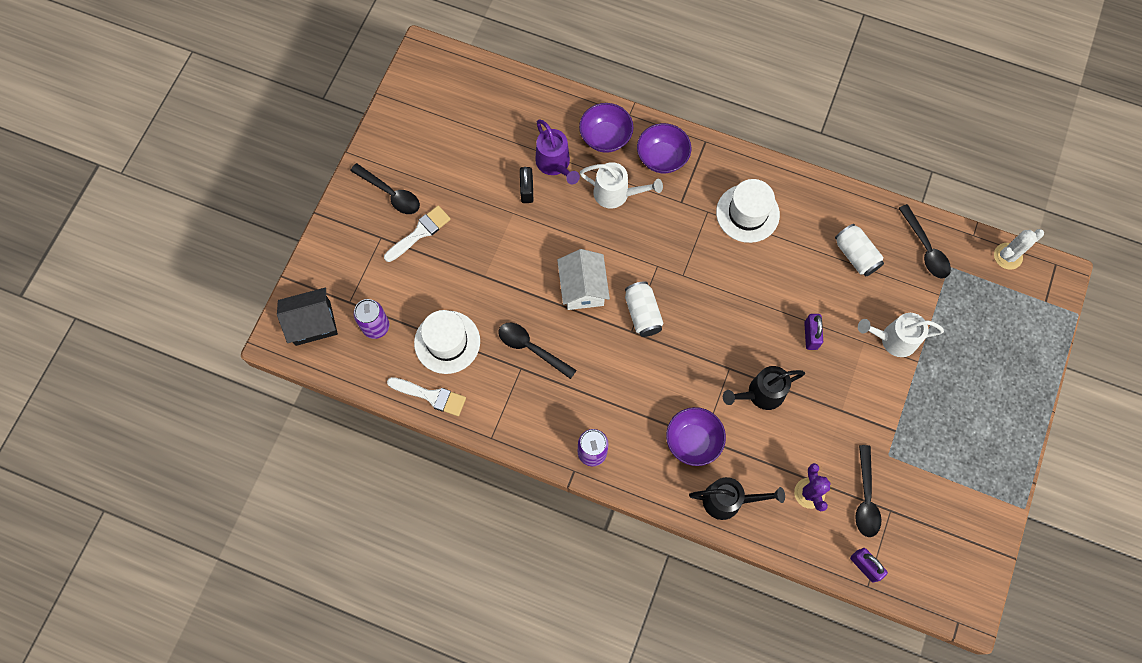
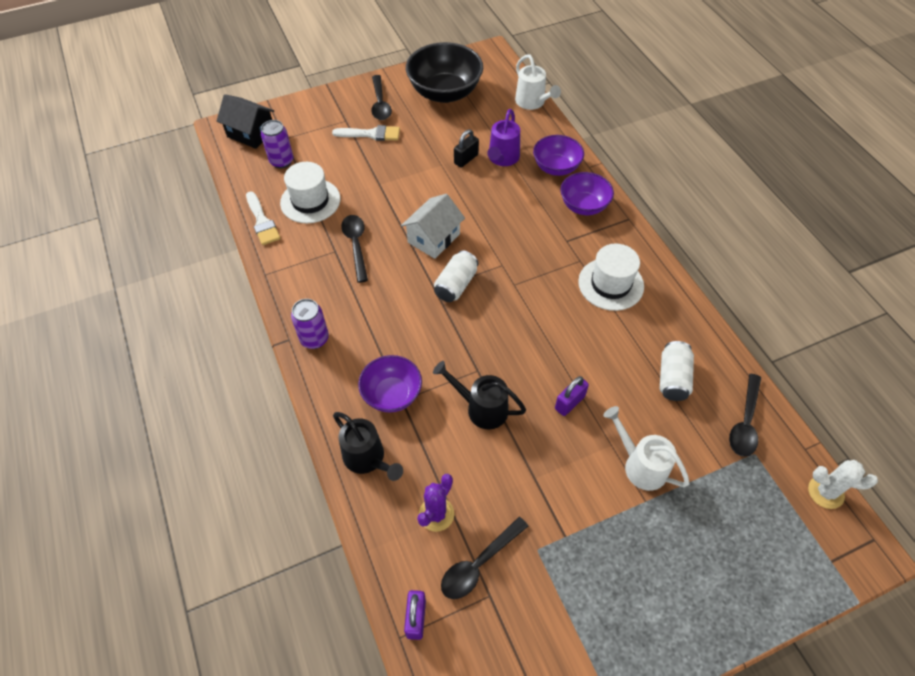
camera: 45 degrees right, 15 degrees down
(433, 134) = (445, 92): none -> black bowl
(617, 194) = (525, 203): white watering can -> white watering can (532, 103)

